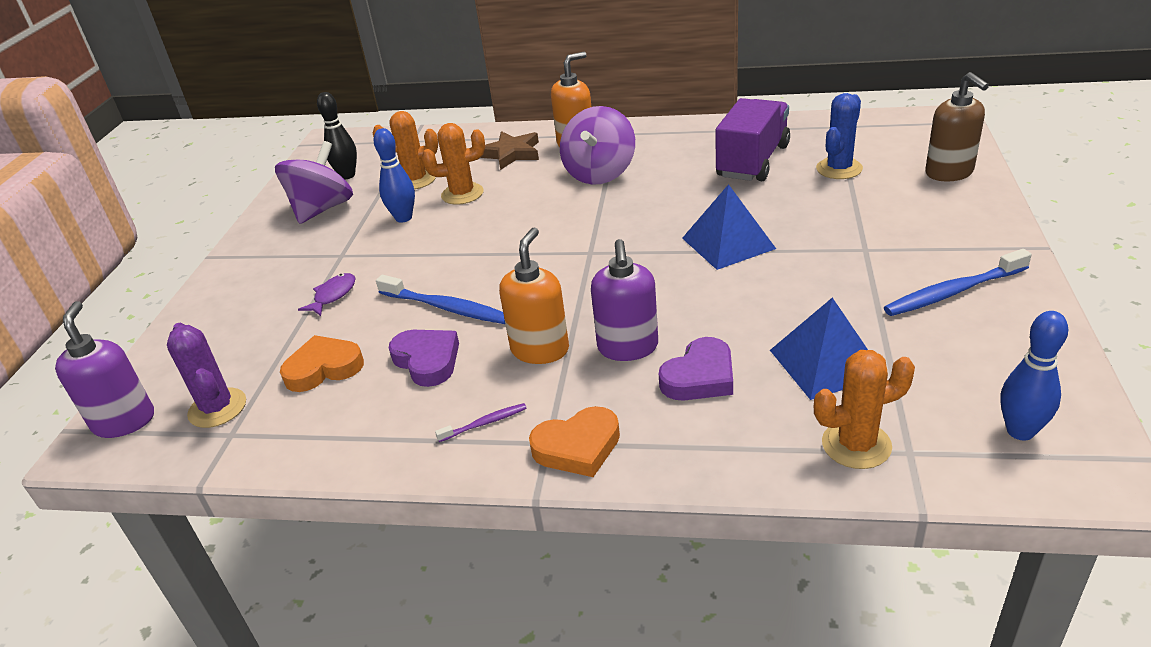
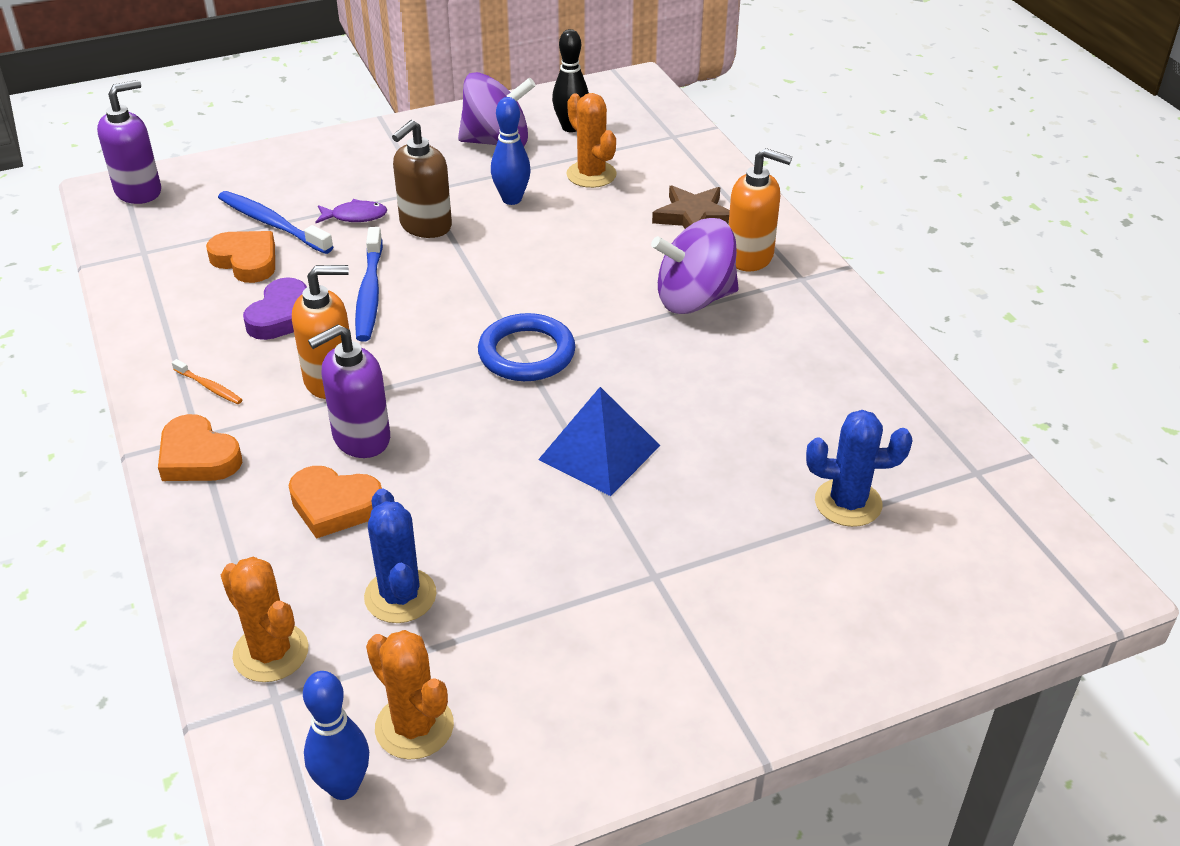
camera: 55 degrees right, 5 degrees up
(217, 408) = (172, 229): purple cactus -> none
(462, 194) = (583, 218): orange cactus -> orange cactus (414, 727)
(484, 423) = (209, 387): purple toothbrush -> orange toothbrush
(594, 250) = (526, 353): none -> blue ring
(700, 377) = (334, 505): purple heart -> orange heart
(753, 161) = (812, 417): purple truck -> none
(826, 363) = (400, 596): blue pyramid -> blue cactus
(949, 173) = (914, 619): brown soap dispenser -> brown soap dispenser (425, 226)
(953, 292) = (598, 679): blue toothbrush -> blue toothbrush (272, 224)

